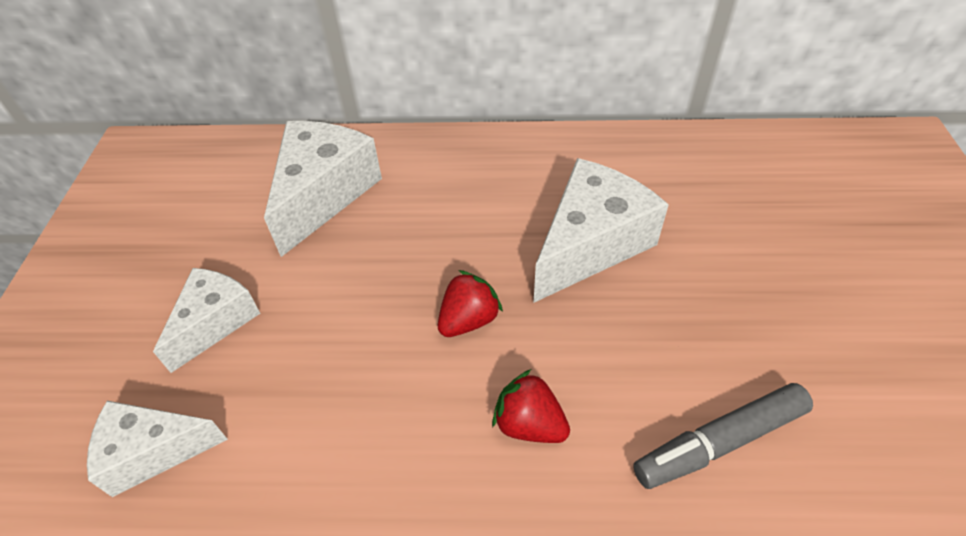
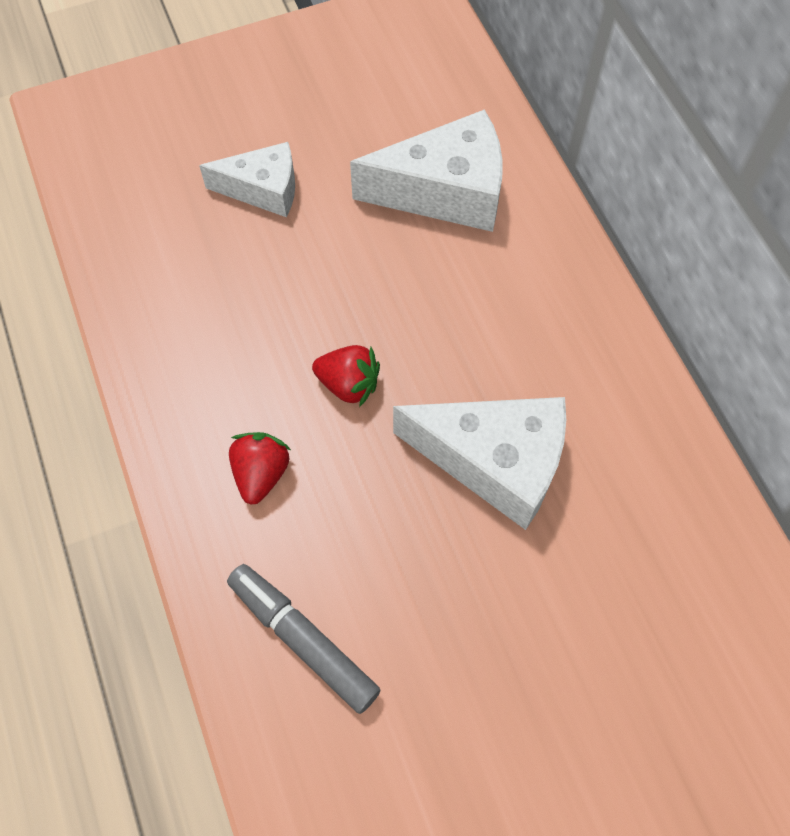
camera: 65 degrees right, 15 degrees up
(153, 451) = (139, 218): white cheese -> none

